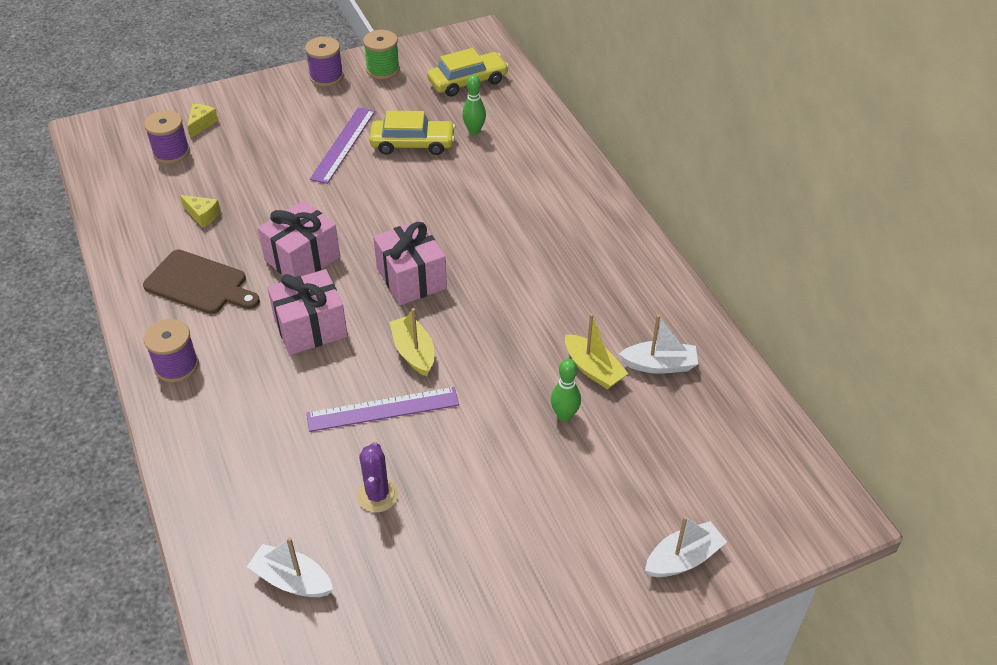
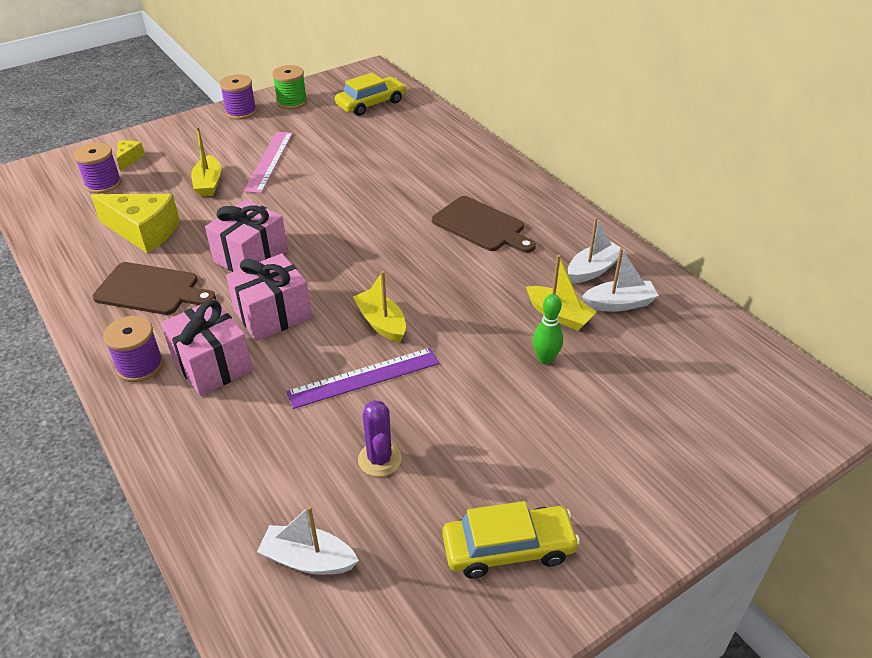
camera: 10 degrees left, 5 degrees down
(202, 215) = (143, 232): yellow cheese -> yellow cheese, size x2.08
(276, 165) = (208, 183): none -> yellow boat
(343, 144) = (269, 161): purple ruler -> pink ruler
(411, 278) = (362, 260): pink gift -> pink gift (212, 365)
(412, 144) = (334, 154): yellow car -> yellow car (508, 548)
(474, 131) = (388, 139): green bowling pin -> none
(544, 253) = (481, 226): none -> brown cutting board
(683, 558) = (707, 473): white boat -> white boat (593, 270)

